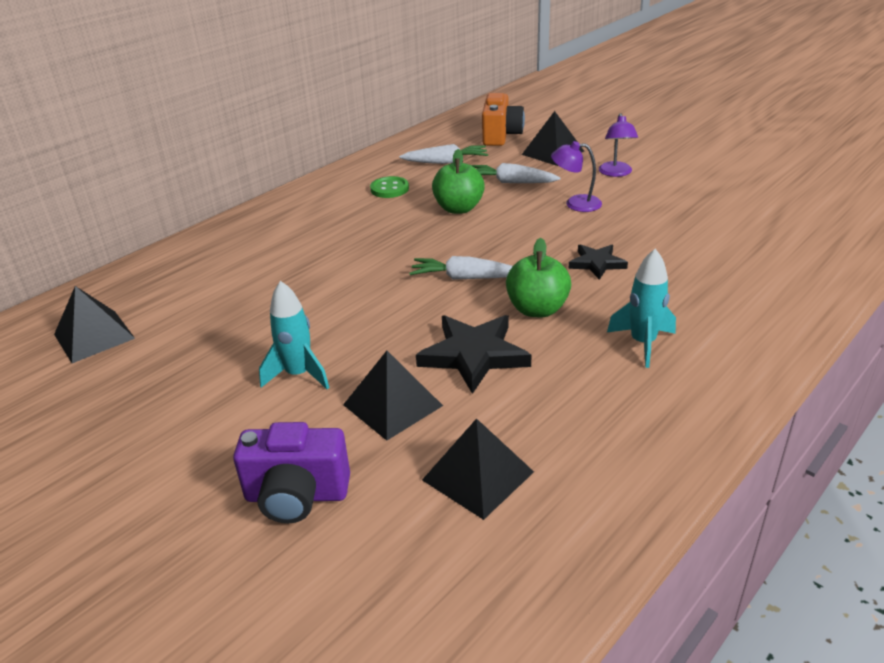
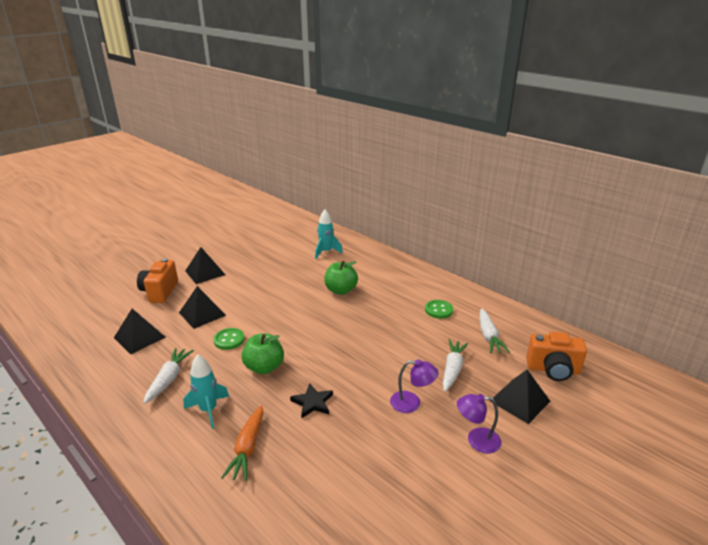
camera: 90 degrees right, 5 degrees down
(94, 336) = (292, 237): black pyramid -> black pyramid (205, 272)
(297, 496) = (160, 292): purple camera -> orange camera
(299, 375) = (239, 287): turquoise rocket -> turquoise rocket (326, 252)
(458, 208) = (406, 340): green apple -> green apple (341, 290)
(464, 278) = (310, 339): white carrot -> white carrot (169, 379)
(474, 355) = (229, 340): black star -> green button
(575, 203) = (412, 403): purple lamp -> purple lamp turned 90 degrees clockwise
(693, 300) = (247, 448): none -> orange carrot

